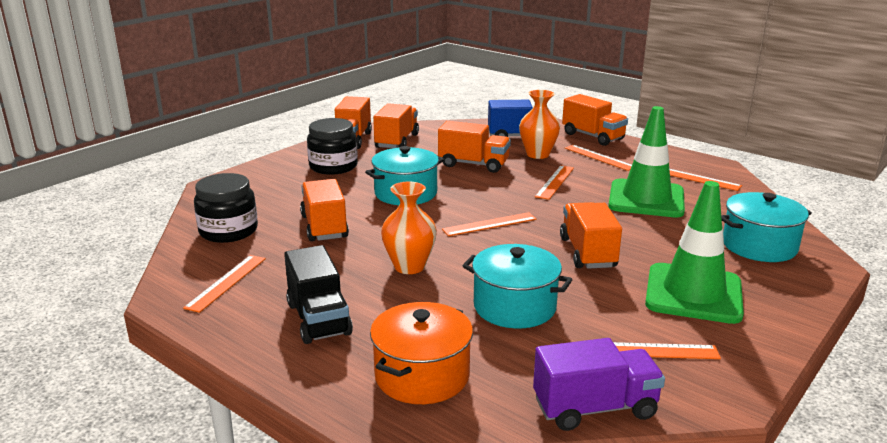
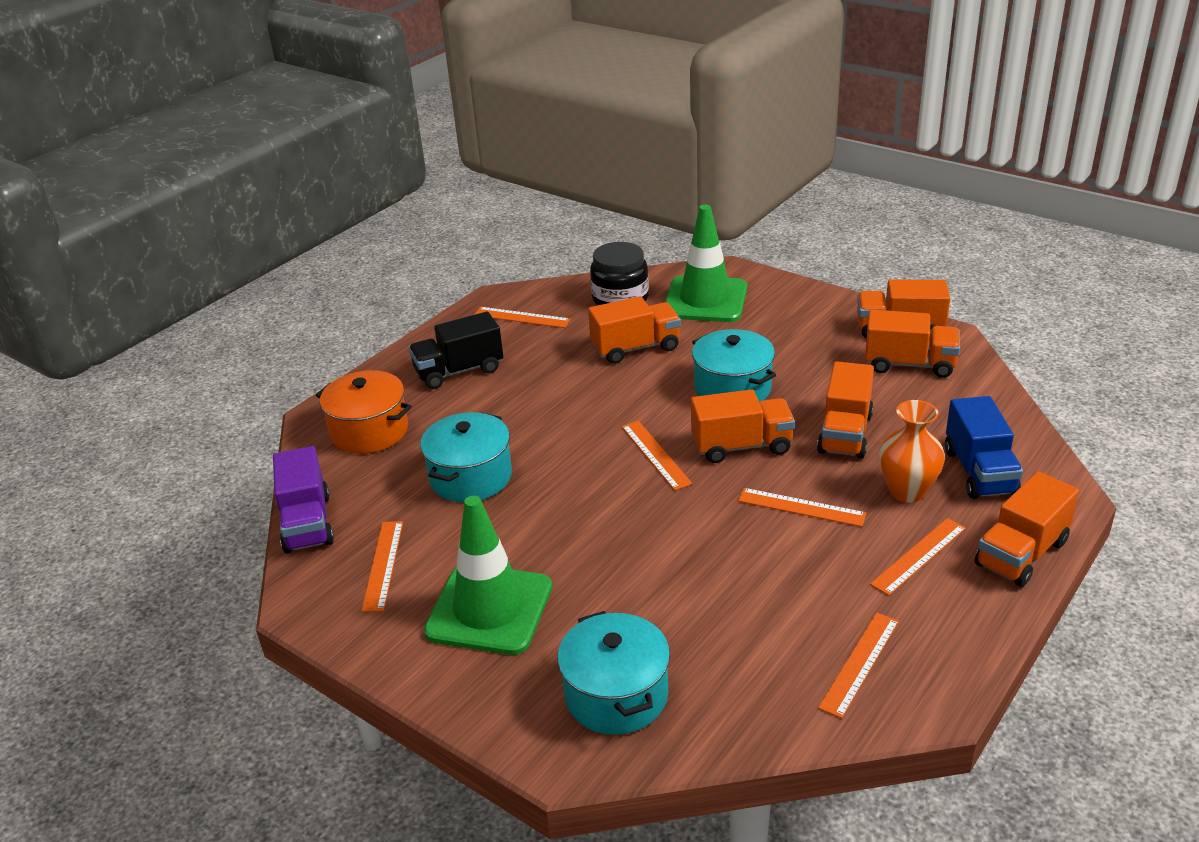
camera: 90 degrees right, 10 degrees up
(333, 166) = (801, 330): black jar -> none
(409, 266) = (551, 408): orange vase -> none
(587, 253) = (587, 530): orange truck -> orange truck (741, 446)
(646, 199) = (759, 595): green traffic cone -> green traffic cone (705, 300)

